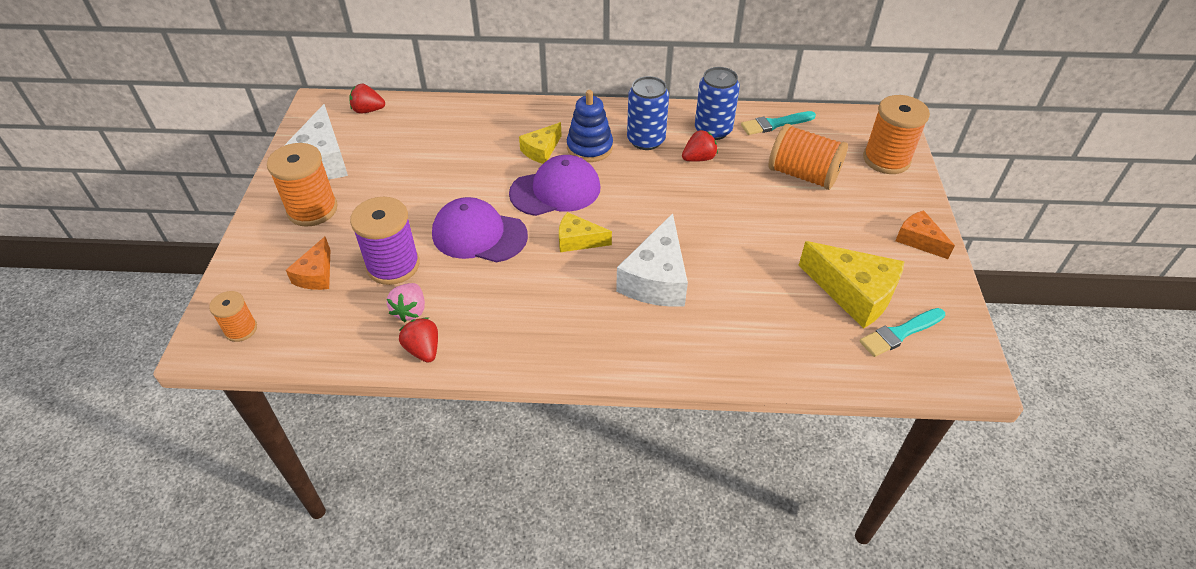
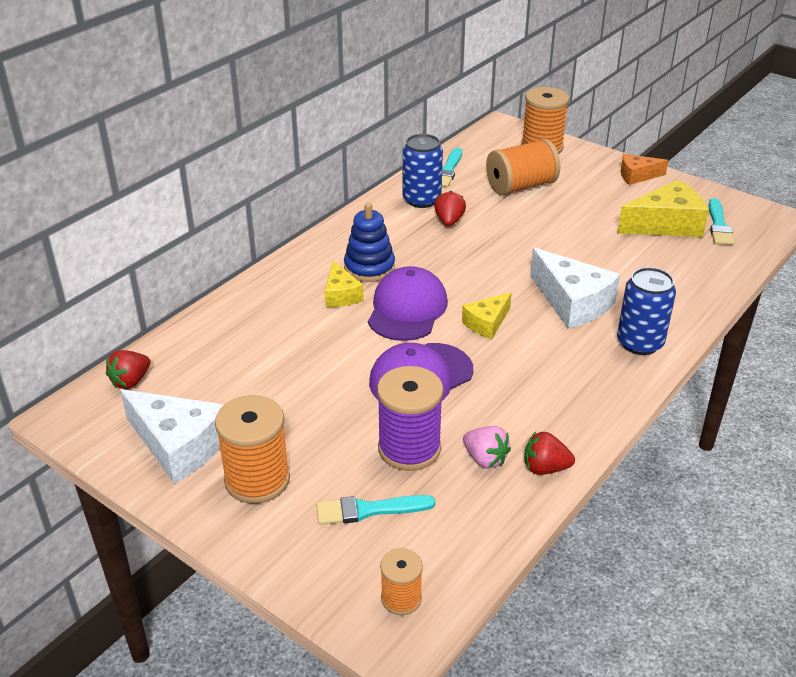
camera: 55 degrees left, 10 degrees down
(316, 274) = (369, 510): orange cheese -> turquoise brush
(646, 140) = (395, 235): blue can -> blue can (640, 343)

